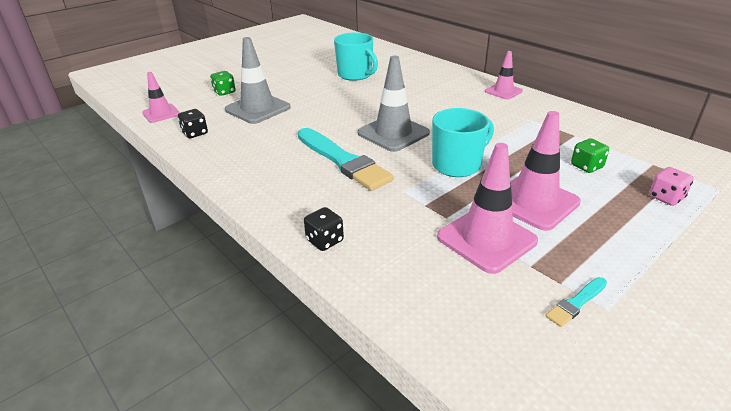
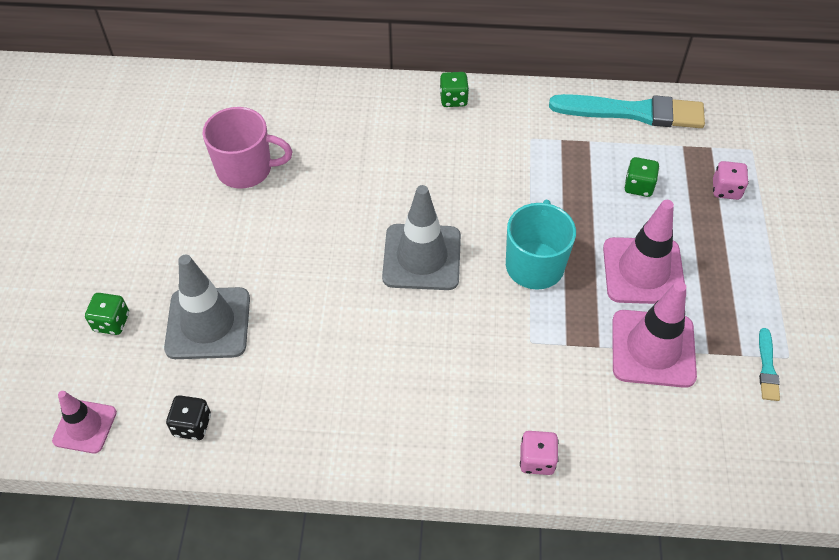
camera: 45 degrees left, 20 degrees up
(325, 241) = (537, 460): black dice -> pink dice
(343, 161) = (423, 341): turquoise brush -> turquoise brush (633, 112)
(355, 75) = (246, 169): turquoise mug -> pink mug
(503, 91) = (453, 99): pink traffic cone -> green dice

